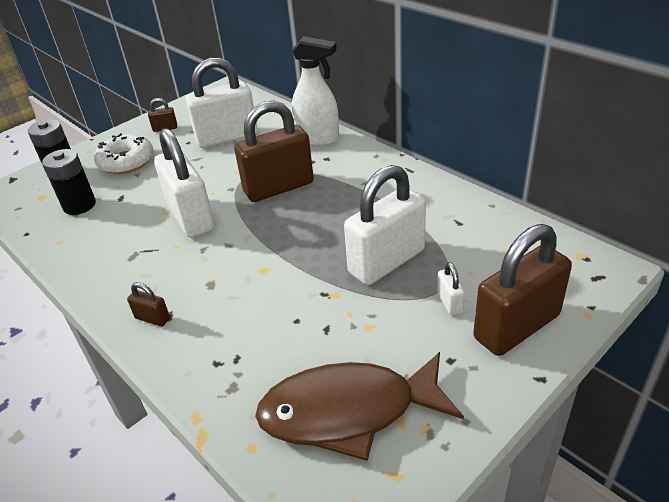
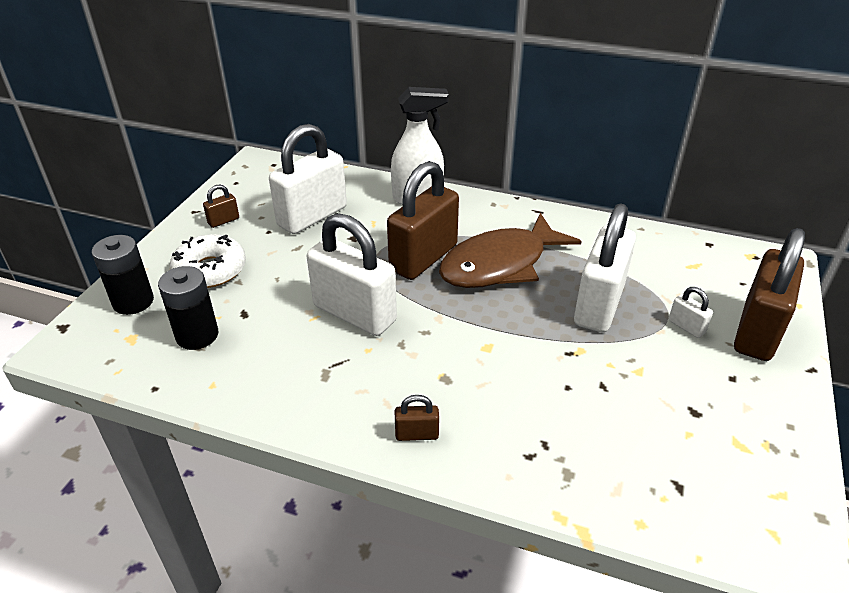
camera: 30 degrees left, 0 degrees up
(348, 412) = (693, 455): brown fish -> brown fish (500, 264)

